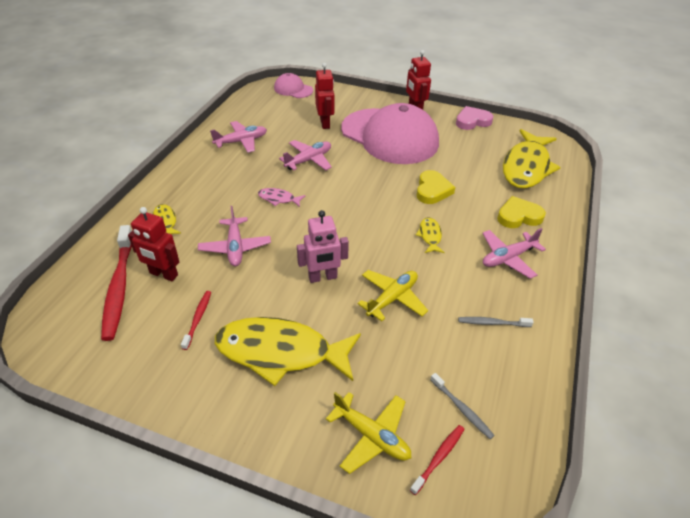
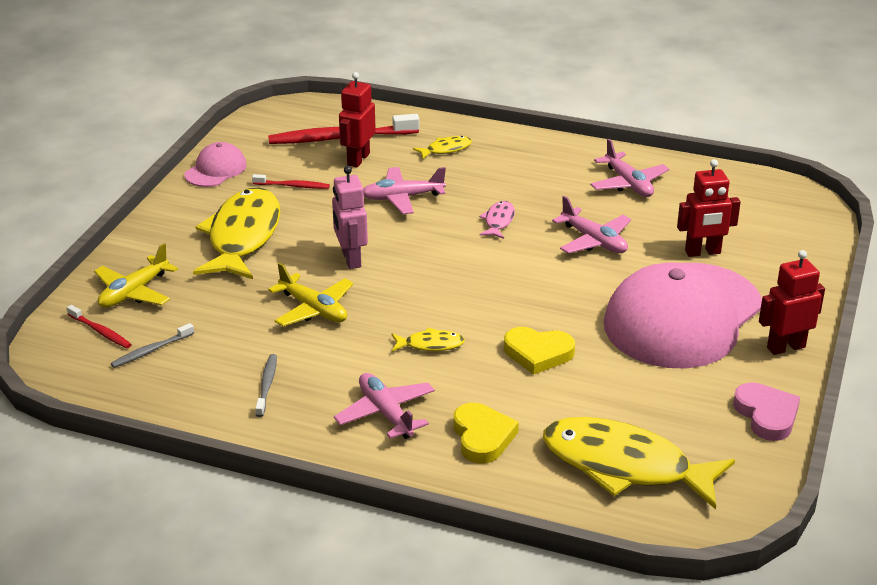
camera: 90 degrees right, 10 degrees down
(293, 89) = (802, 218): pink cap -> pink cap (215, 170)

